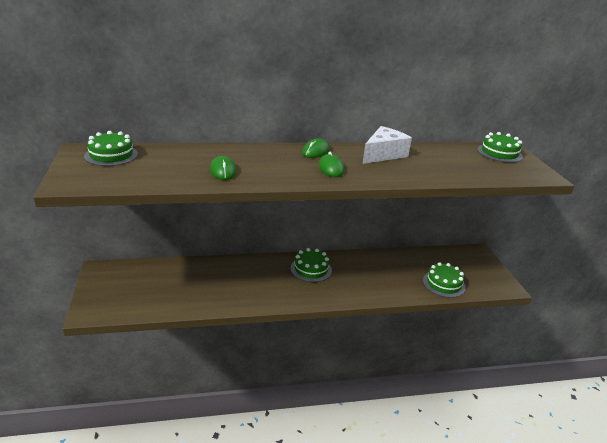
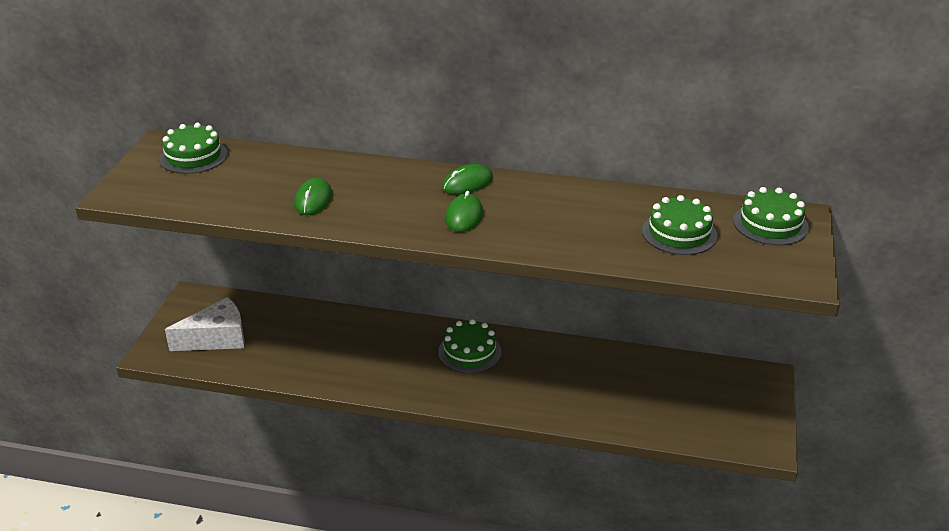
camera: 25 degrees right, 5 degrees up
(383, 154) = (566, 202): white cheese -> white cheese (217, 338)
(444, 284) = (661, 417): green cake -> green cake (679, 233)

